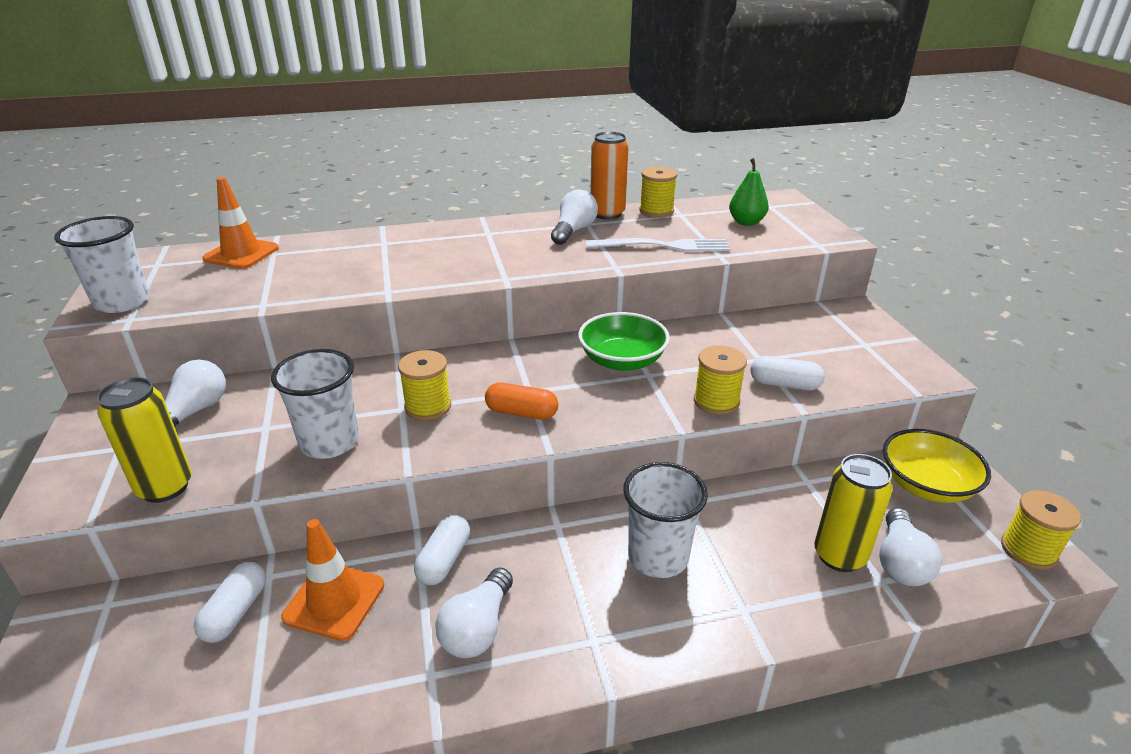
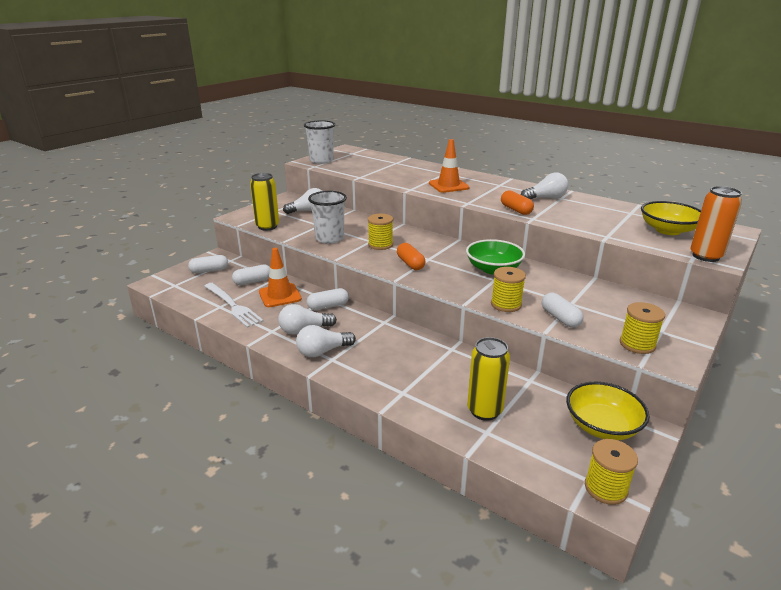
camera: 50 degrees right, 5 degrees down
(94, 658) = (209, 271): none -> white capsule
(241, 254) = (385, 159): orange traffic cone -> orange traffic cone (448, 186)
(577, 263) = (516, 210): none -> orange capsule
(607, 214) = (583, 198): orange can -> orange can (705, 256)
(656, 211) = (618, 206): yellow spool -> yellow spool (637, 344)
(658, 557) = (402, 355): white cup -> none
(663, 246) = (581, 221): white fork -> white fork (233, 306)
(746, 222) = (668, 230): green pear -> yellow bowl
(900, 562) = (512, 435): white light bulb -> white light bulb (323, 351)

